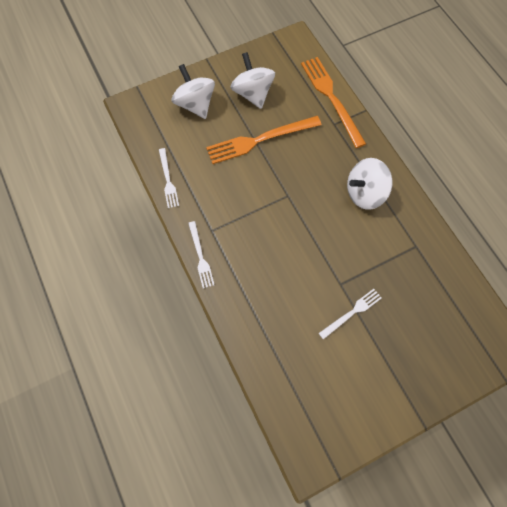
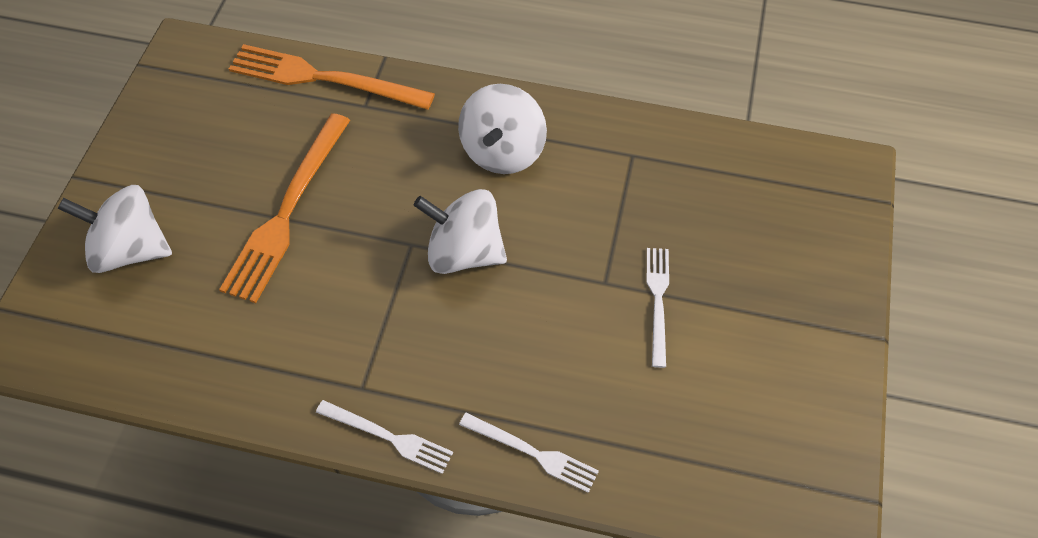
camera: 50 degrees left, 10 degrees down
(168, 180) = (213, 387): white fork -> white fork (532, 453)
(253, 93) = (204, 162): white spinning top -> white spinning top (464, 252)

